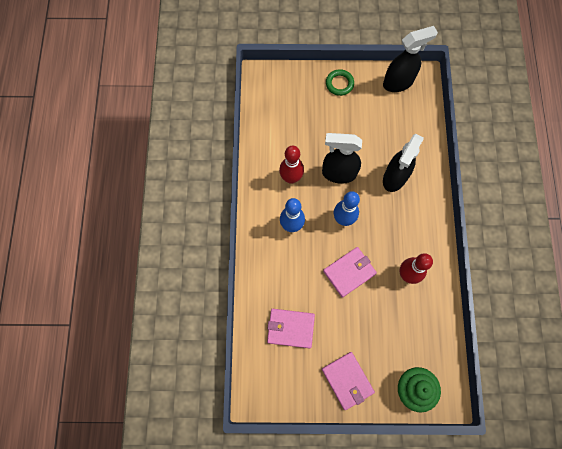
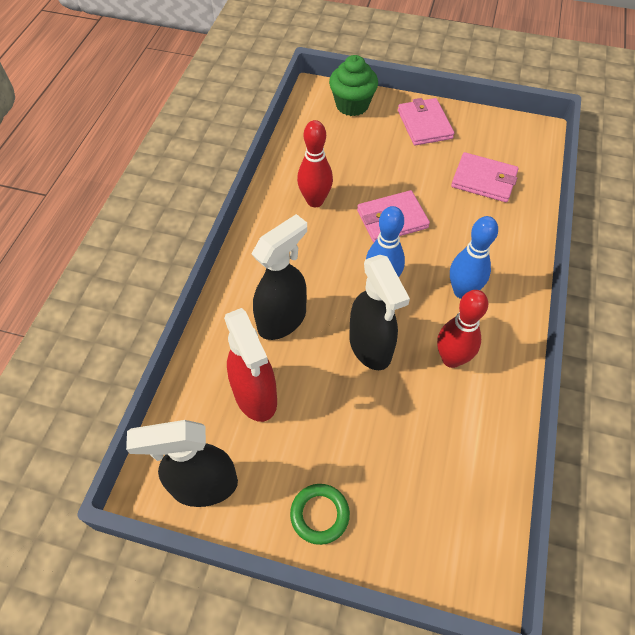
camera: 165 degrees left, 15 degrees down
(338, 173) = (370, 347): black spray bottle -> black spray bottle turned 45 degrees clockwise
(391, 130) = (255, 396): none -> red spray bottle

